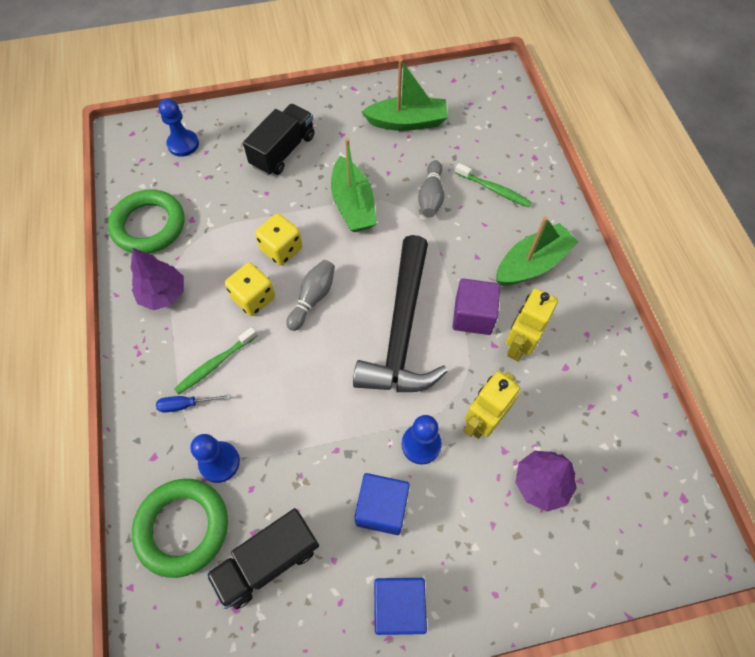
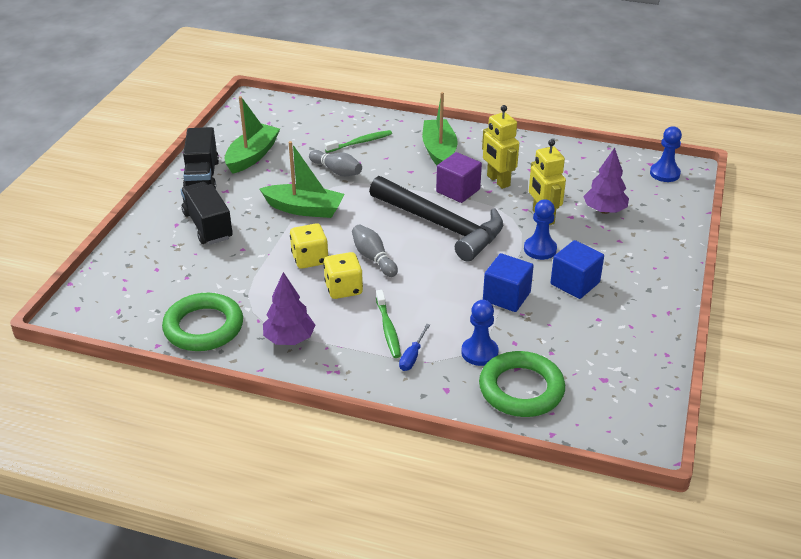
camera: 60 degrees left, 25 degrees down
(183, 144) = (131, 279): blue pawn -> blue pawn (664, 173)
(268, 561) = (578, 351): black truck -> black truck (202, 176)
(398, 606) = (649, 300): blue cube -> blue cube (506, 296)

